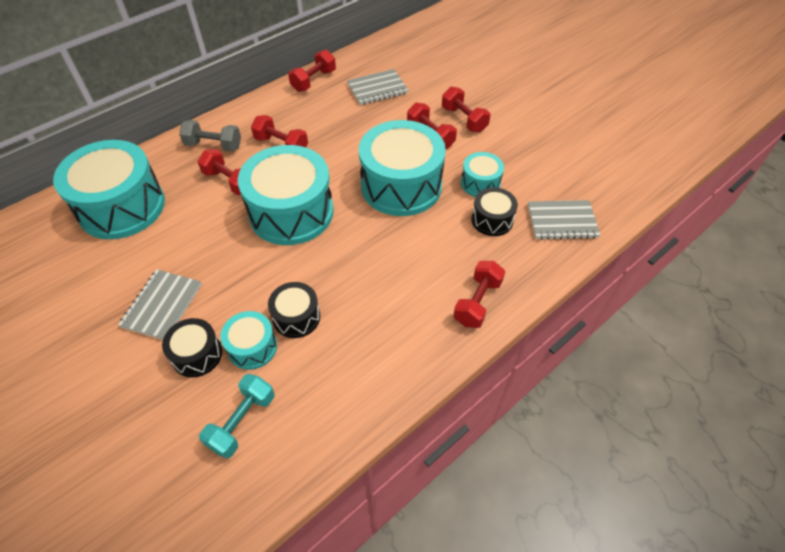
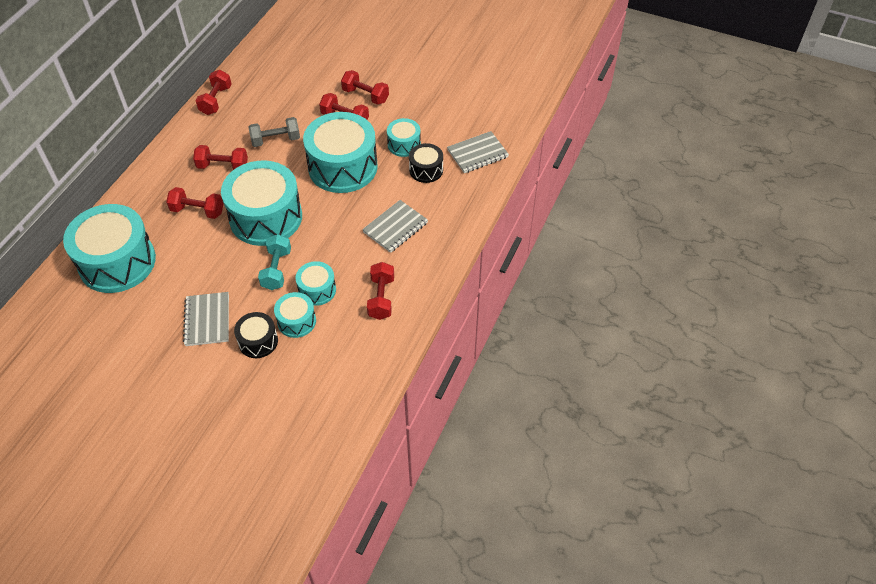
camera: 25 degrees left, 0 degrees up
(213, 145) = (162, 186): grey dumbbell -> grey dumbbell (276, 140)
(242, 421) = (319, 368): turquoise dumbbell -> turquoise dumbbell (276, 269)
(296, 317) = (317, 290): black drum -> turquoise drum
(377, 89) = (277, 91): grey notebook -> grey notebook (395, 227)
(477, 302) = (443, 232): red dumbbell -> red dumbbell (381, 298)

